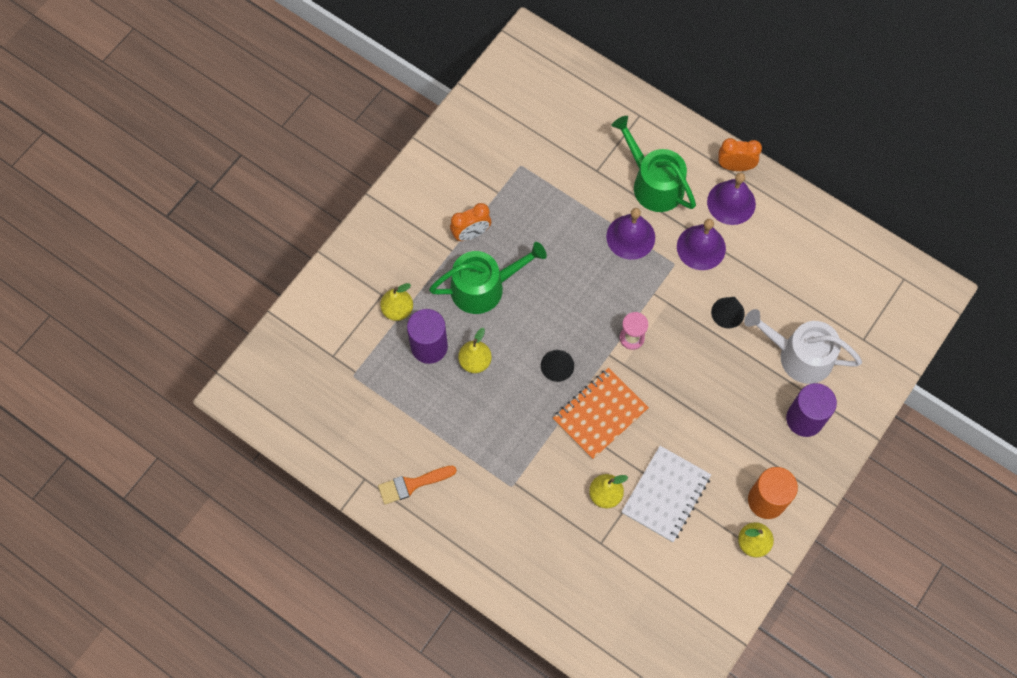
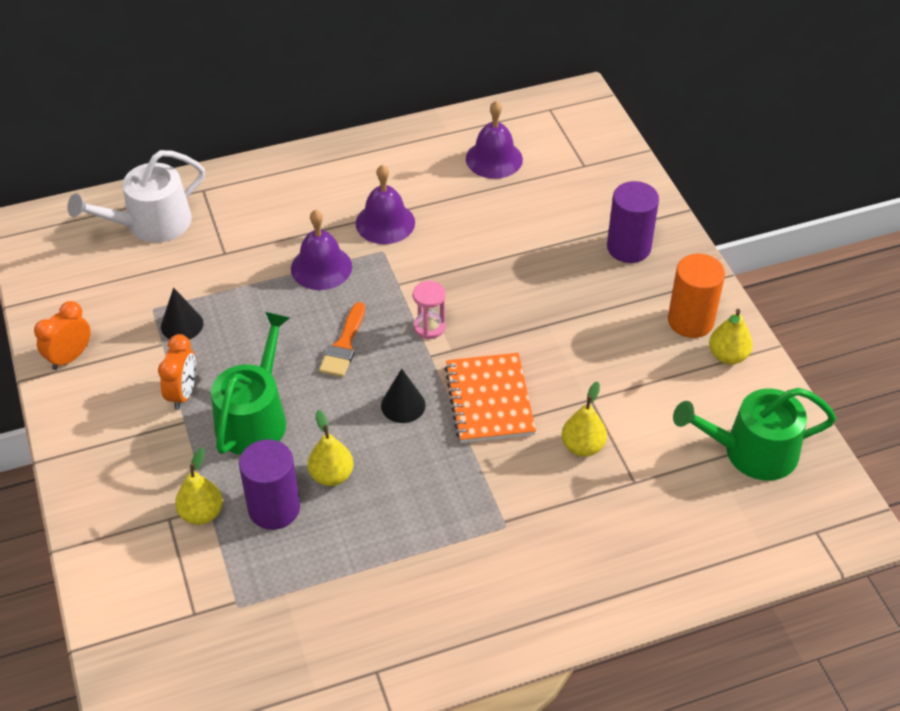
camera: 55 degrees left, 20 degrees down
(412, 484) = (424, 624): orange brush -> orange brush (344, 345)
(653, 183) = (283, 219): green watering can -> green watering can (751, 451)
(666, 494) = (623, 396): white notebook -> none
(727, 312) = (471, 241): black cone -> black cone (182, 325)
(731, 202) = (361, 177): purple bell -> purple bell (494, 159)
(735, 166) = (328, 154): orange clock -> orange clock (70, 357)
(799, 355) = (561, 216): white watering can -> white watering can (151, 224)

